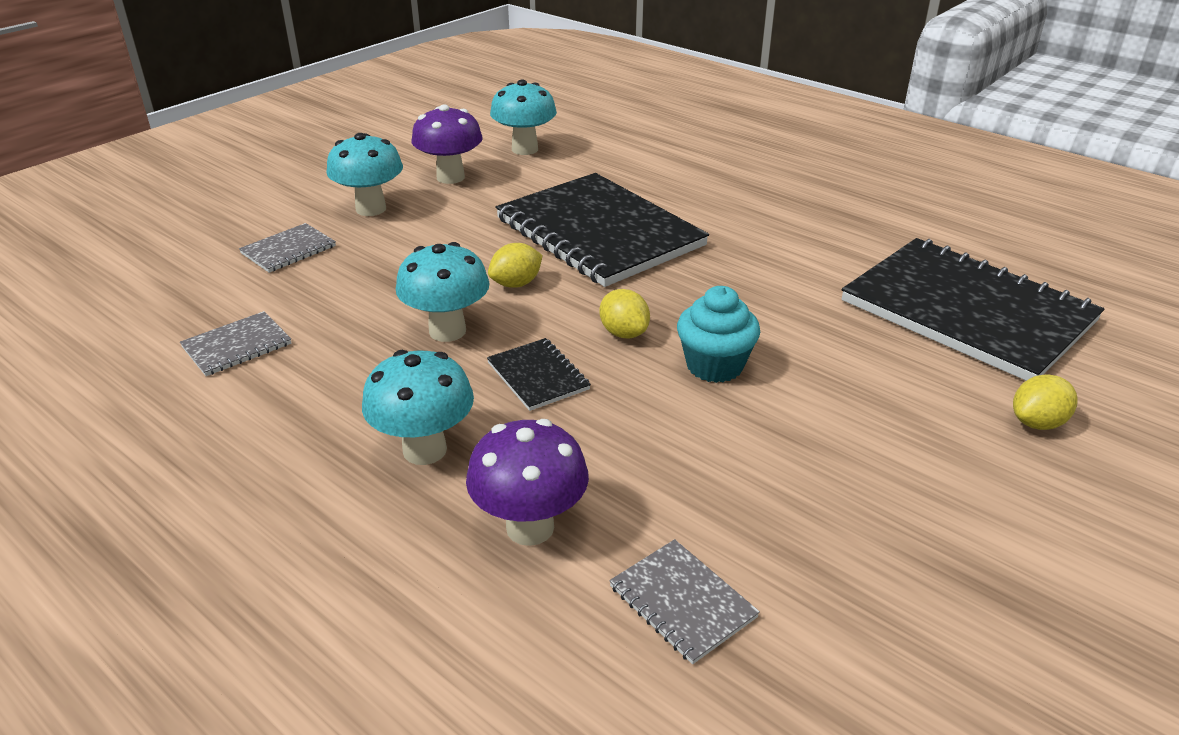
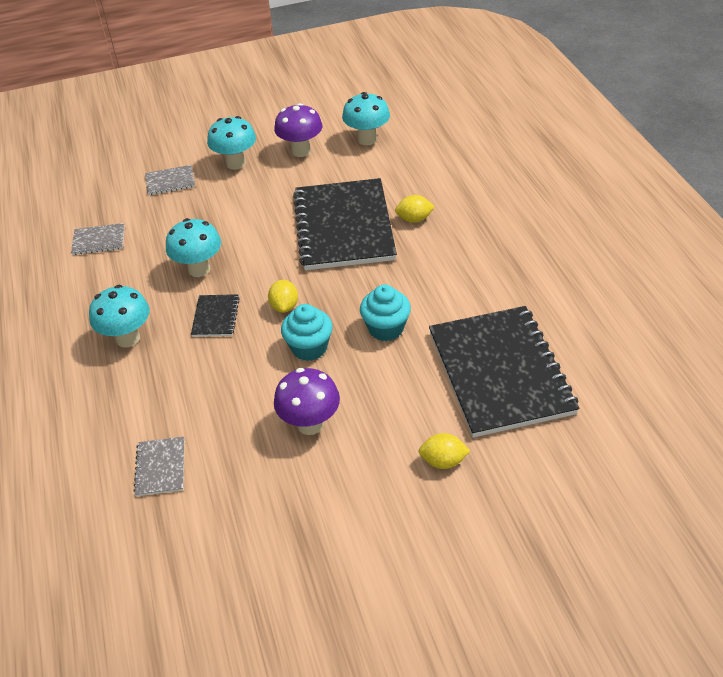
camera: 35 degrees right, 10 degrees up
(516, 284) = (262, 249): yellow lemon -> yellow lemon (414, 219)
(530, 527) = (134, 400): purple mushroom -> purple mushroom (310, 424)
(783, 313) = (386, 328): none -> turquoise cupcake

